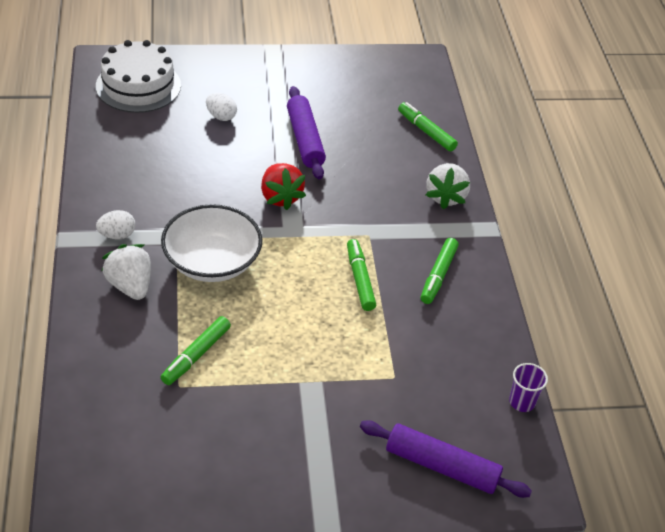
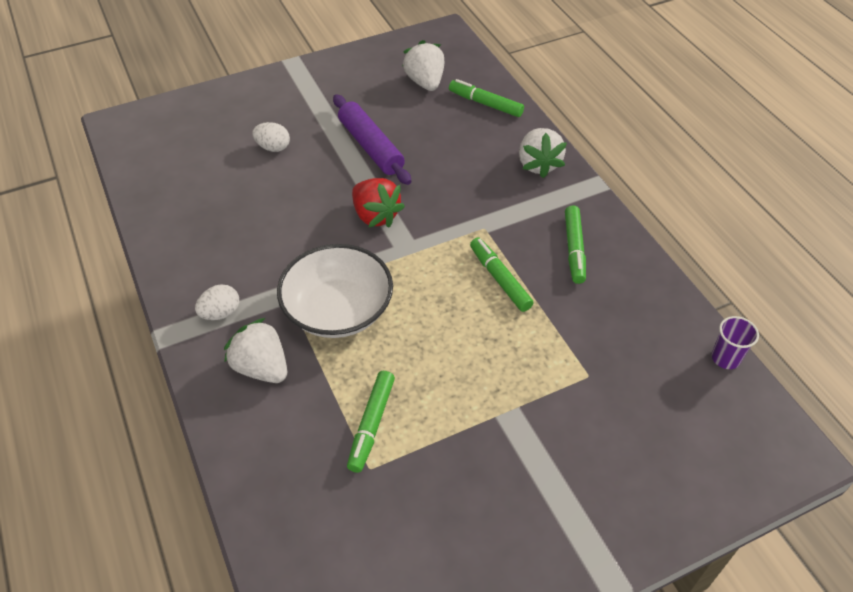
camera: 15 degrees left, 5 degrees up
(138, 86) = (170, 140): white cake -> none
(381, 98) = (425, 82): none -> white strawberry
(441, 466) = (688, 460): purple rolling pin -> none

